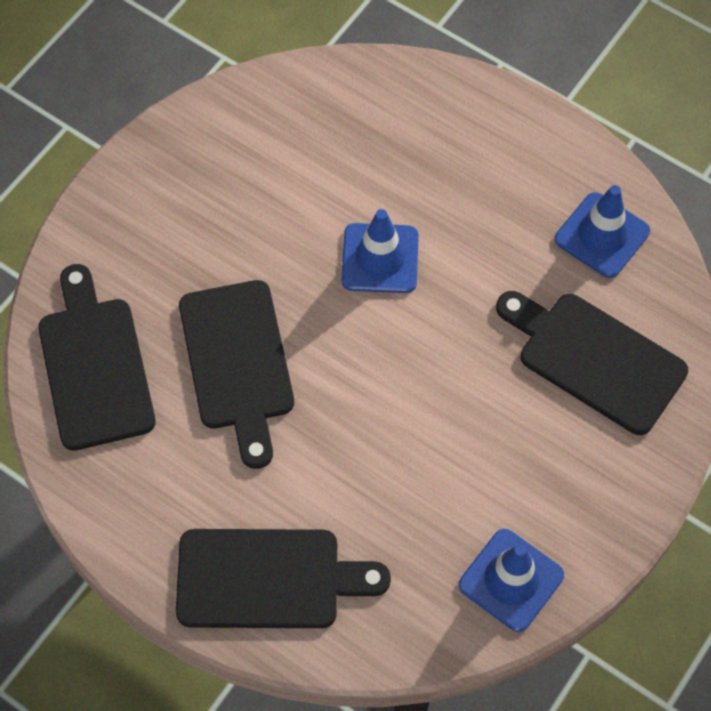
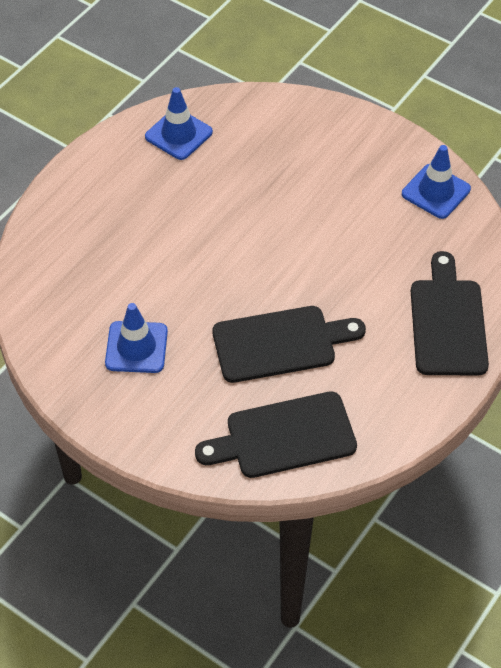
camera: 90 degrees left, 10 degrees down
(380, 258) = (193, 258): blue traffic cone -> blue traffic cone (136, 347)
(595, 359) = (275, 143): black cutting board -> none

